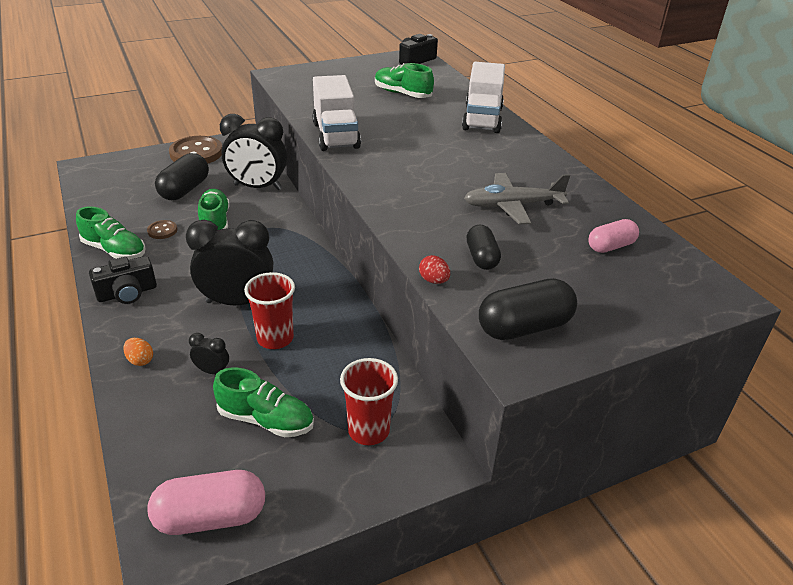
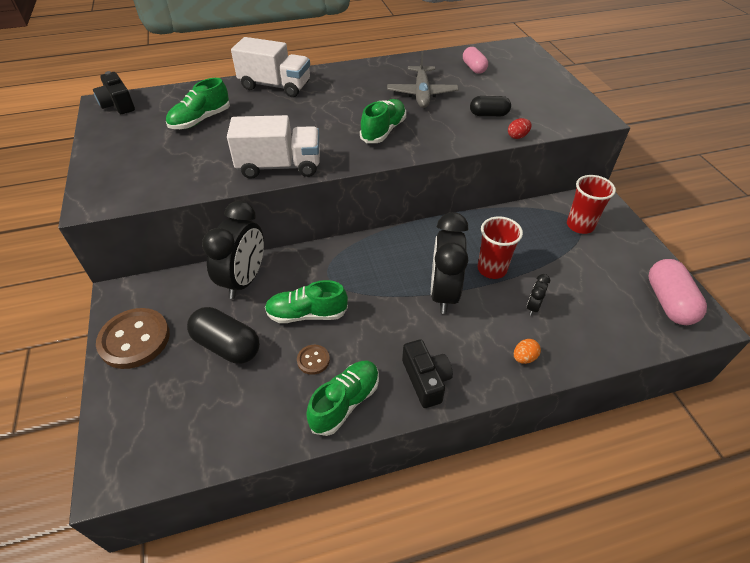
camera: 80 degrees left, 10 degrees up
(266, 420) = (579, 275): green shoe -> green shoe (383, 131)
(524, 327) = (561, 110): black capsule -> none

